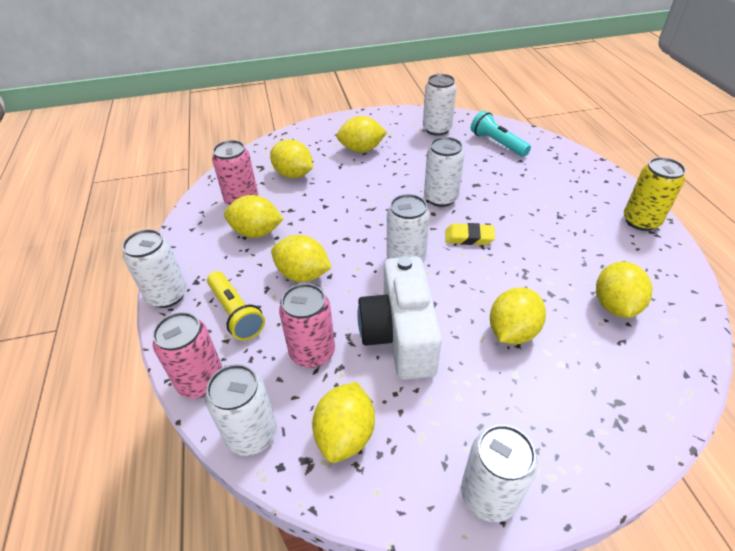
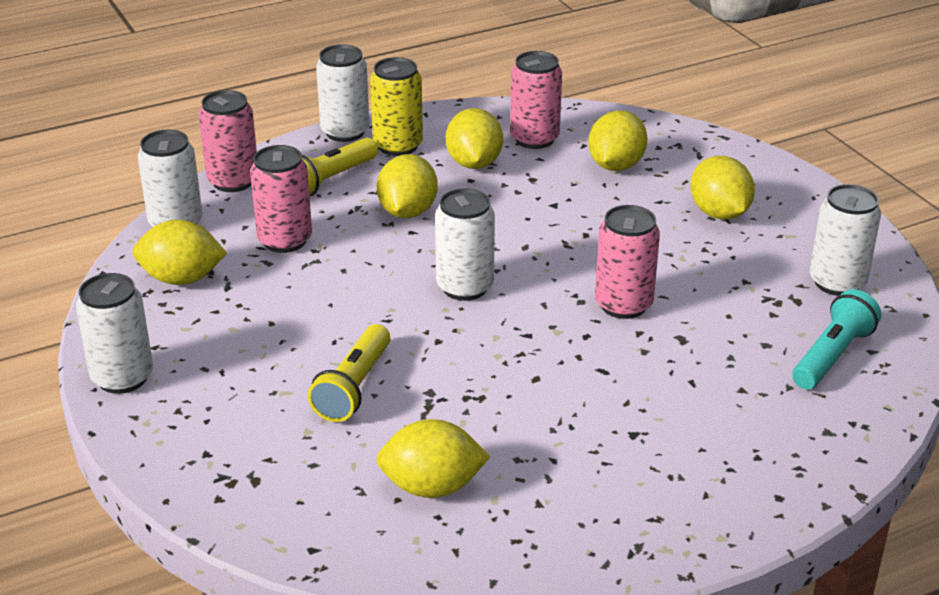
camera: 75 degrees right, 10 degrees down
(400, 336) = (323, 298): white camera -> none
(441, 198) = (623, 305): white can -> pink can
(469, 237) = (536, 339): yellow eraser -> none
(512, 331) = (353, 387): yellow lemon -> yellow flashlight
(641, 221) = (664, 534): yellow can -> yellow can (398, 146)

